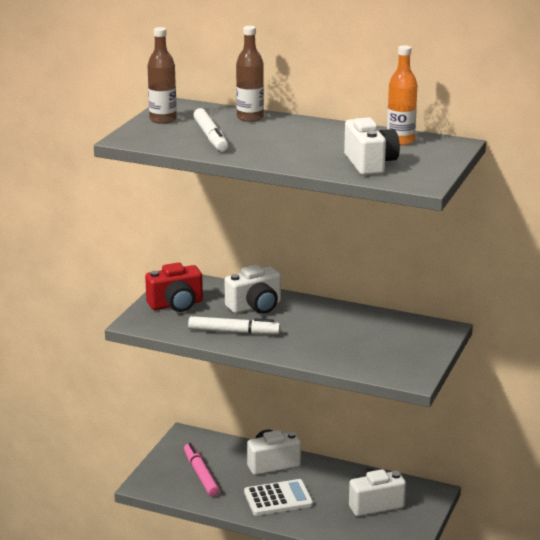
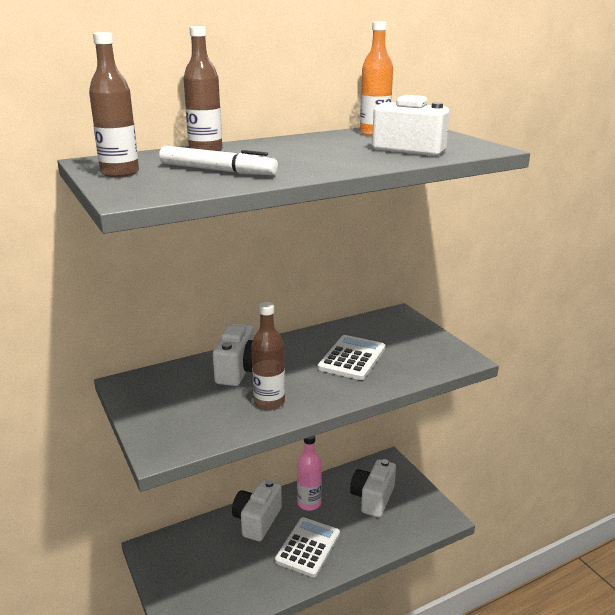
camera: 50 degrees left, 0 degrees up
(176, 304) = (167, 408): red camera -> none
(201, 474) = (217, 575): pink marker -> none
(234, 332) = (269, 402): white marker -> brown bottle
(323, 477) = (309, 503): none -> pink bottle
(338, 337) = (352, 358): none -> white calculator

